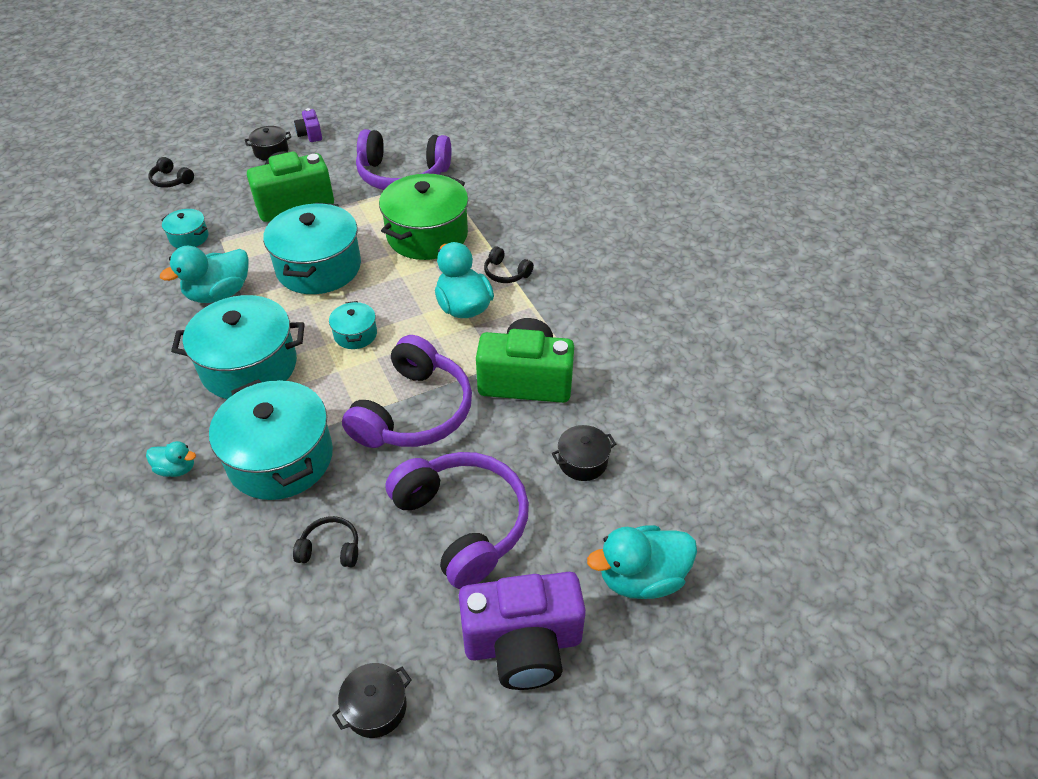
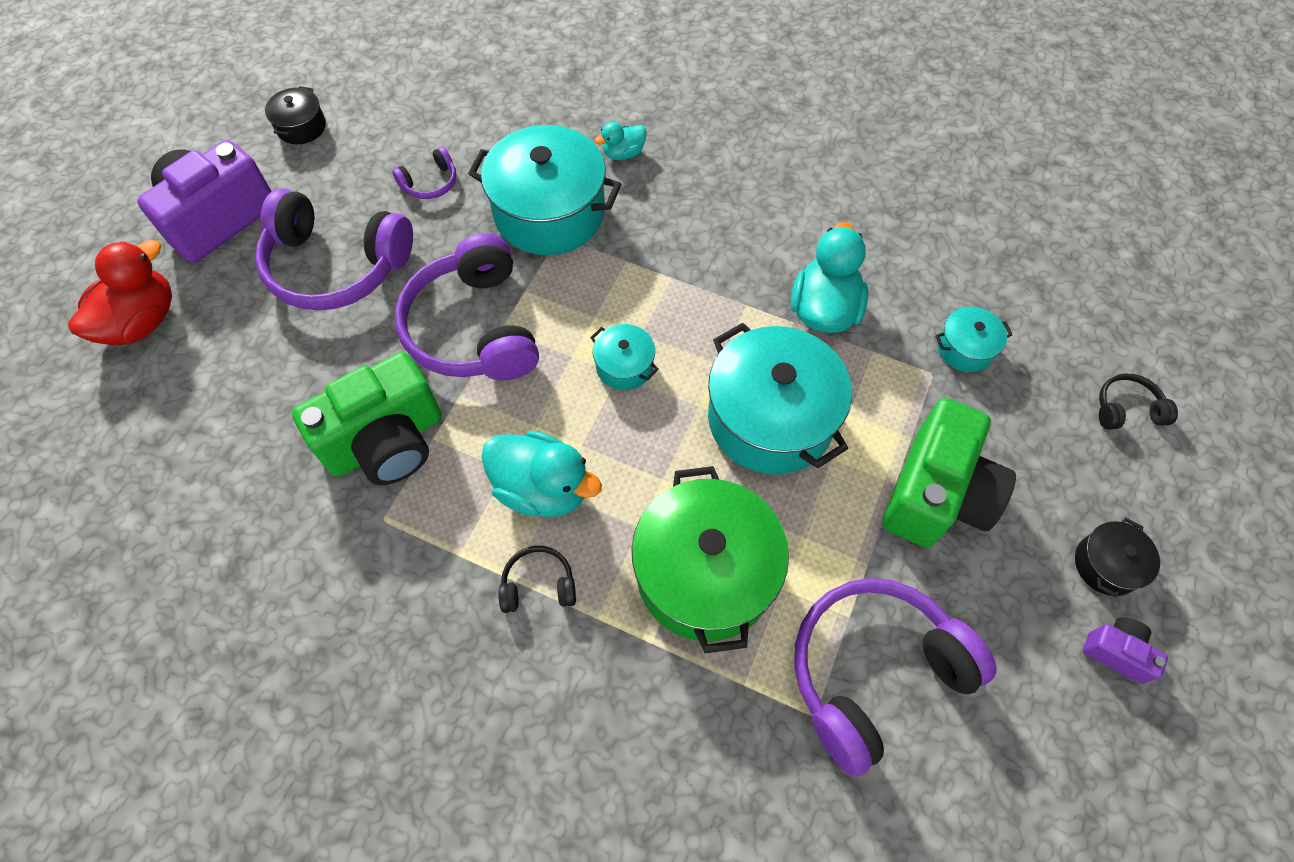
camera: 140 degrees right, 15 degrees up
(249, 366) = (683, 263): turquoise pot -> none
(330, 549) = (430, 183): black headphones -> purple headphones
(582, 461) = (260, 390): black pot -> none
(641, 577) = (142, 322): turquoise duck -> red duck

